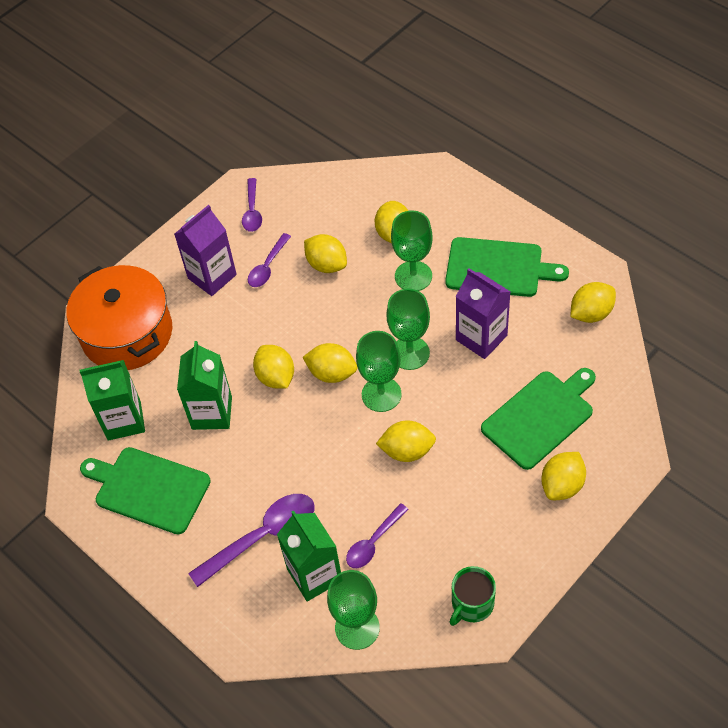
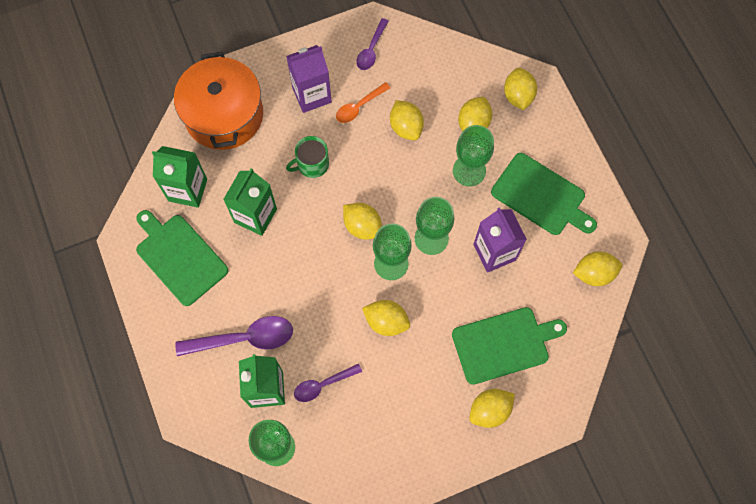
camera: 20 degrees right, 15 degrees up
(268, 267) = (359, 107): purple spoon -> orange spoon
(276, 377) = (318, 208): yellow lemon -> yellow lemon (518, 96)
(472, 604) = (370, 472): green mug -> green mug (312, 164)

